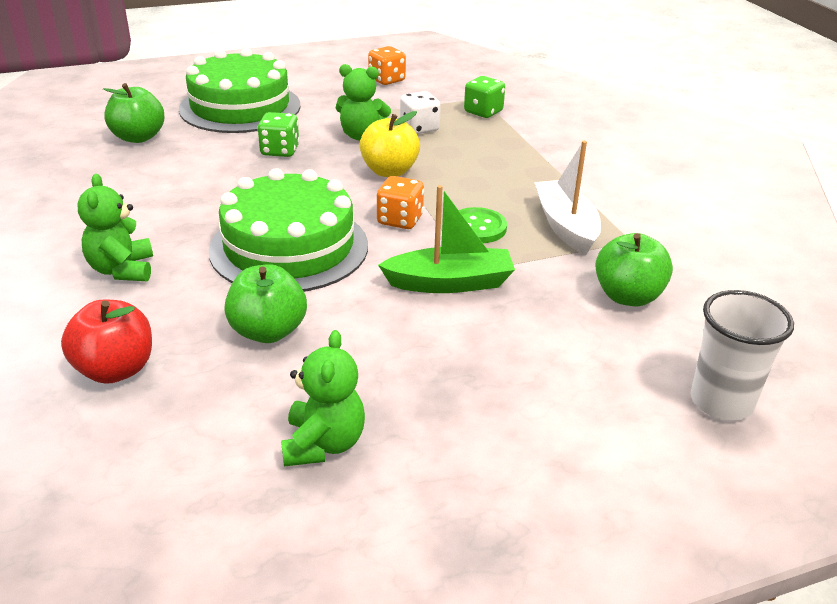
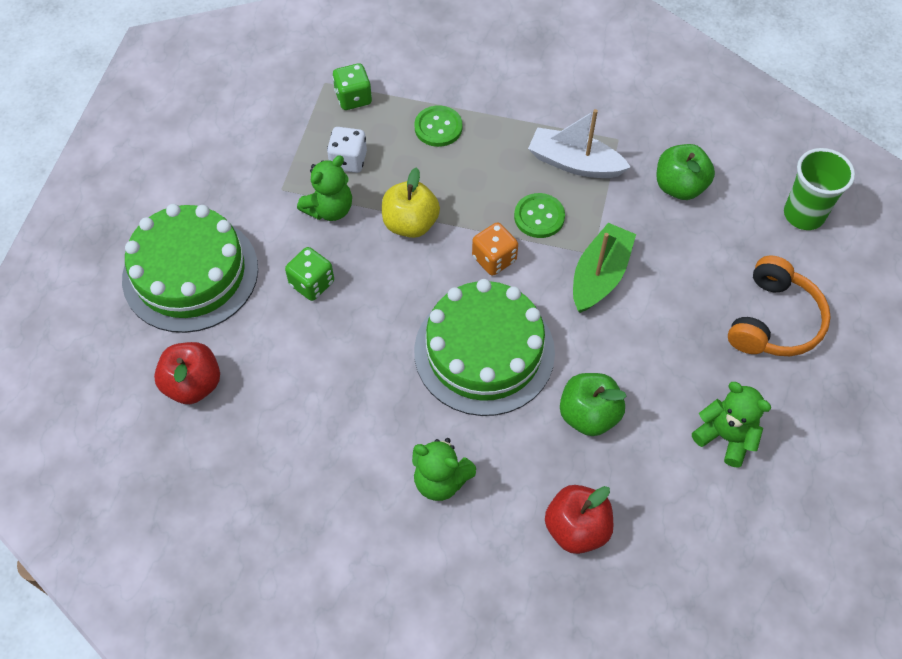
camera: 55 degrees left, 25 degrees up
(138, 137) = (193, 384): green apple -> red apple
(386, 80) = (226, 128): orange dice -> none
(506, 152) = (438, 127): none -> green button
(534, 429) = (774, 321): none -> orange headphones
(721, 402) = (803, 214): white cup -> green cup

